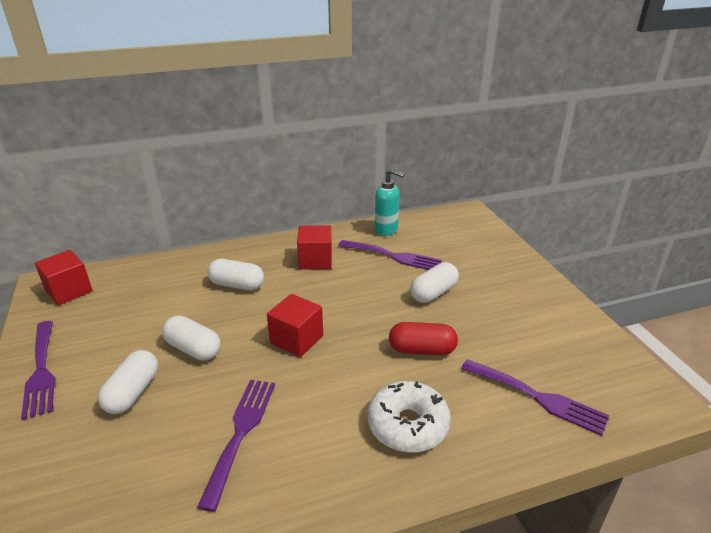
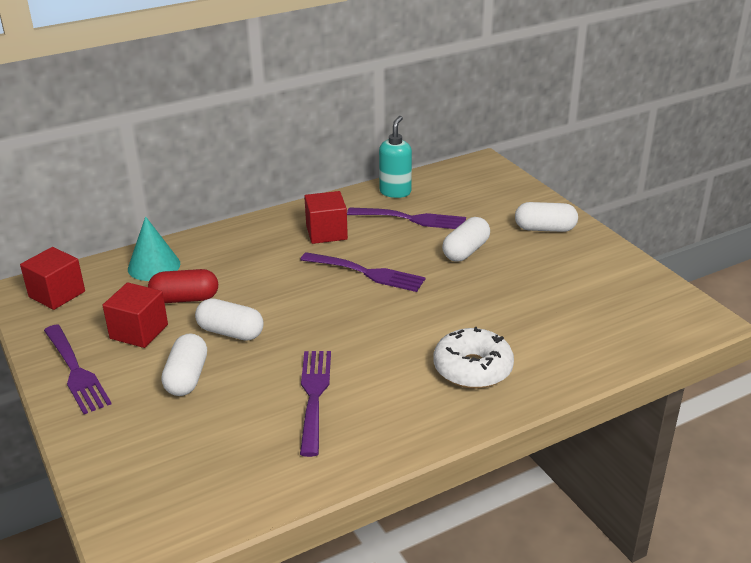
camera: 10 degrees left, 0 degrees up
(159, 274) = (154, 266): none -> turquoise cone
(237, 285) = (248, 267): white capsule -> white capsule (545, 229)
(296, 339) = (336, 311): red cube -> red cube (139, 331)
(386, 230) = (395, 192): turquoise soap dispenser -> turquoise soap dispenser turned 90 degrees counterclockwise
(422, 350) = (468, 305): red capsule -> red capsule (185, 299)
(538, 397) = (589, 331): purple fork -> purple fork (367, 273)

